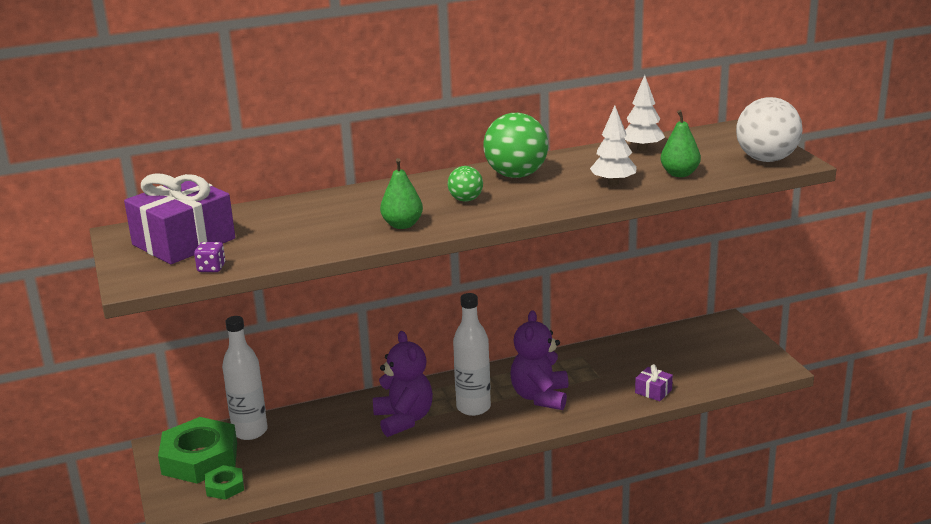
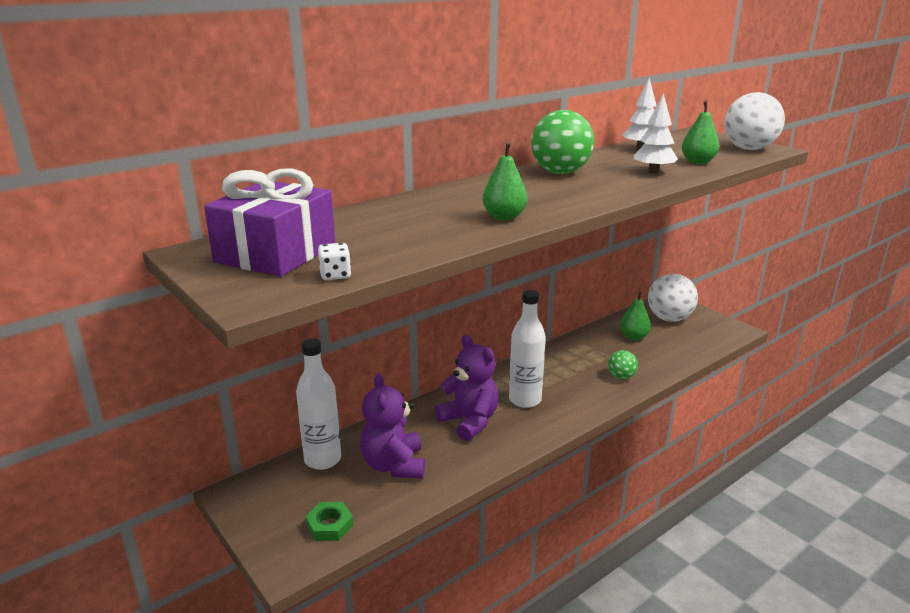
camera: 20 degrees left, 0 degrees up
(200, 458) = (284, 498): green nut -> none
(211, 268) = (335, 275): purple dice -> white dice
(466, 200) = (539, 193): green ball -> green ball (621, 377)
(540, 397) = (575, 381): purple teddy bear -> purple teddy bear (394, 465)
(645, 358) = (633, 337): none -> green pear
(653, 391) = (663, 362): purple gift -> none
(707, 343) = (669, 318): none -> white ball

